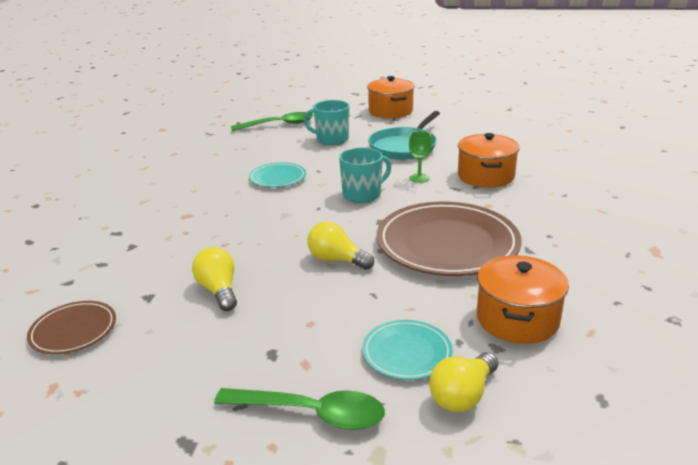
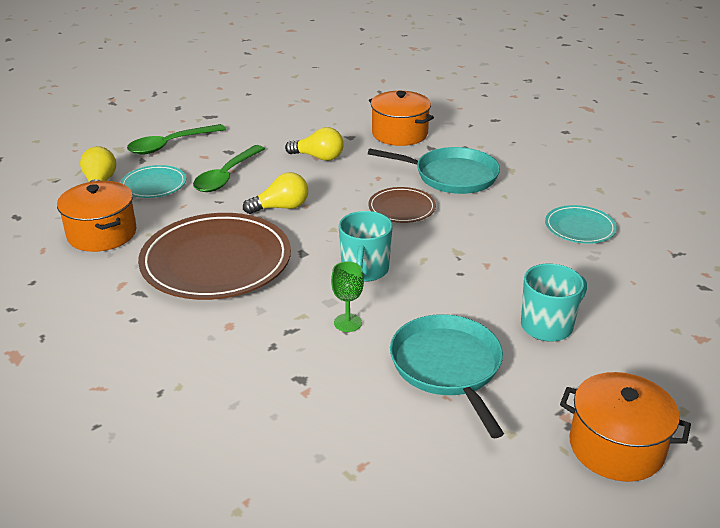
camera: 130 degrees right, 5 degrees up
(73, 330) = (349, 112): brown plate -> brown plate (402, 208)
(183, 217) = (451, 176): none -> turquoise pan
(277, 178) = (473, 243): turquoise plate -> turquoise plate (579, 228)
(278, 125) = (658, 312): green spoon -> green spoon (226, 176)
(485, 176) = (282, 371): orange pot -> orange pot (400, 134)

